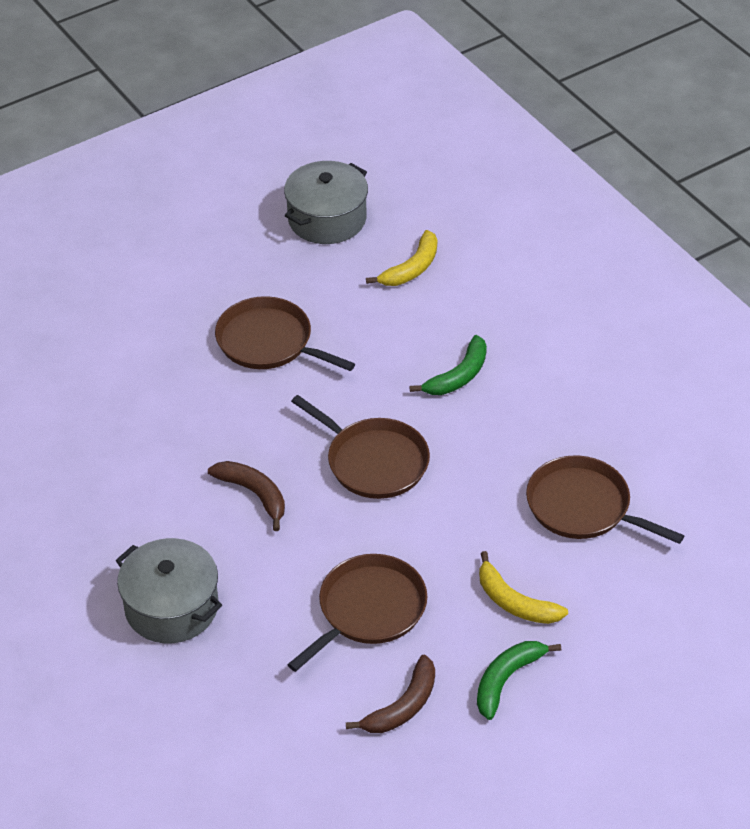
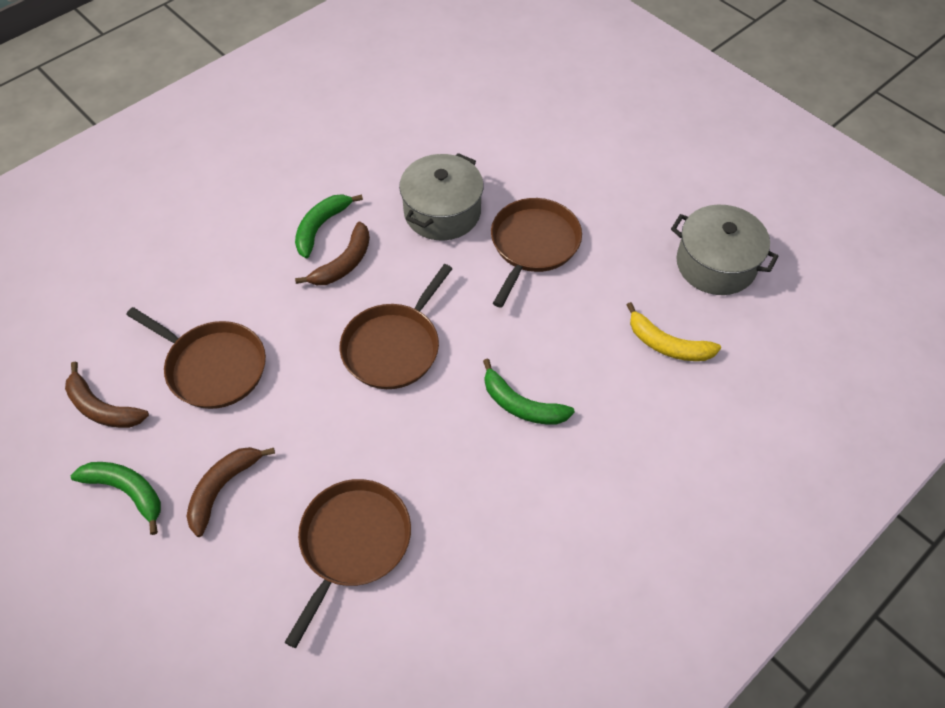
camera: 80 degrees right, 10 degrees up
(171, 607) = (216, 228): grey pot -> grey pot (442, 212)
(196, 511) = (321, 227): none -> green banana
(515, 602) = (222, 489): yellow banana -> brown banana

